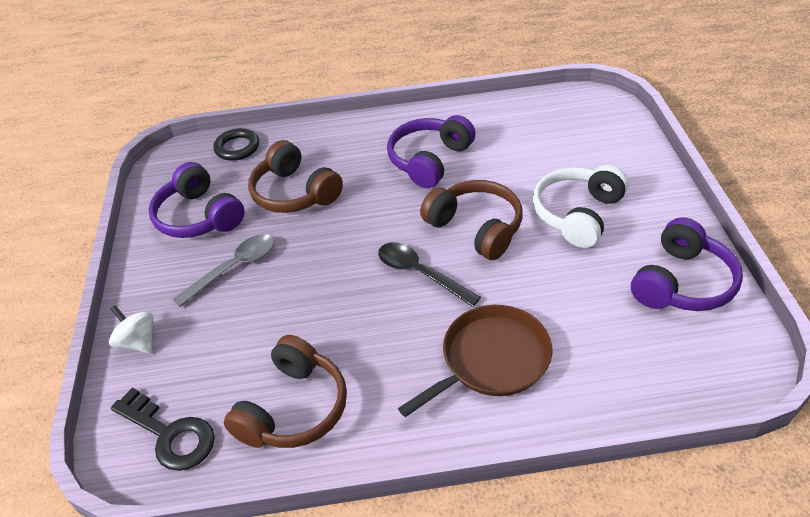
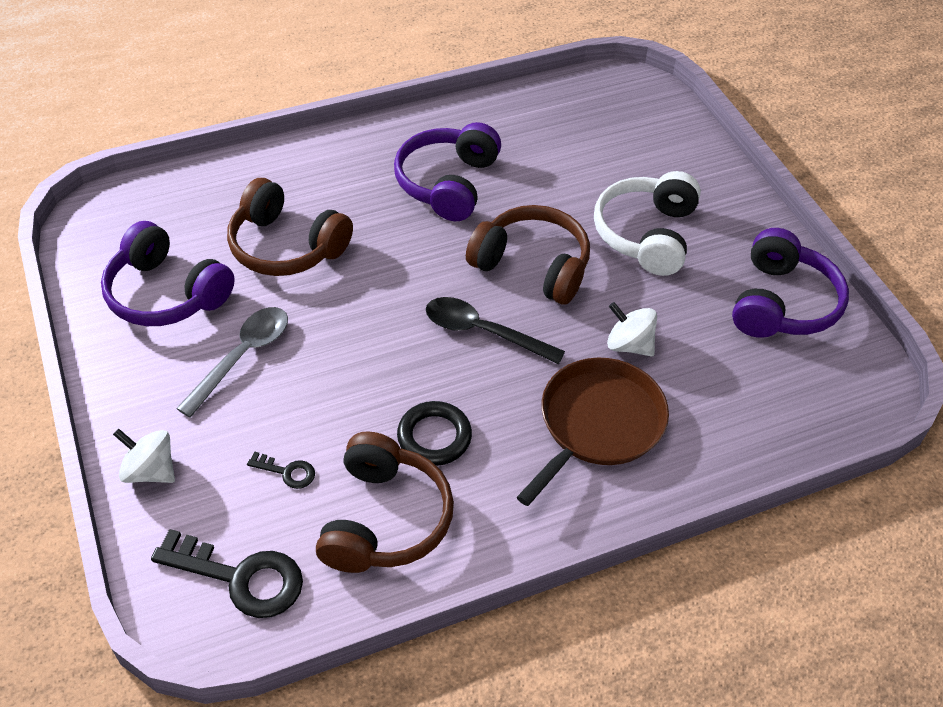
camera: 20 degrees left, 5 degrees up
(234, 359) = (287, 472): none -> black key
(237, 148) = (183, 191): black ring -> black ring (434, 437)
(537, 299) = (629, 345): none -> white spinning top

